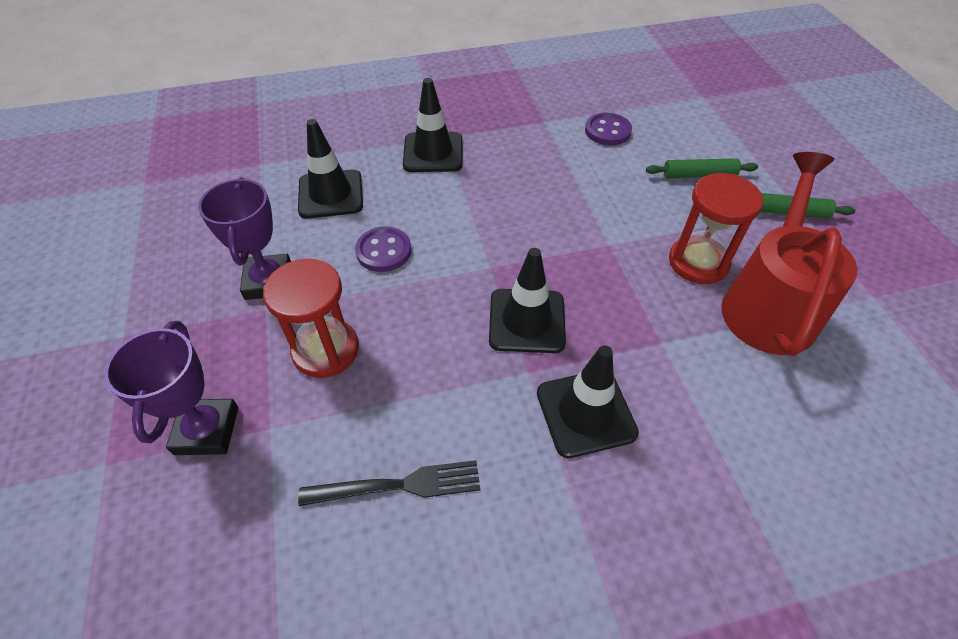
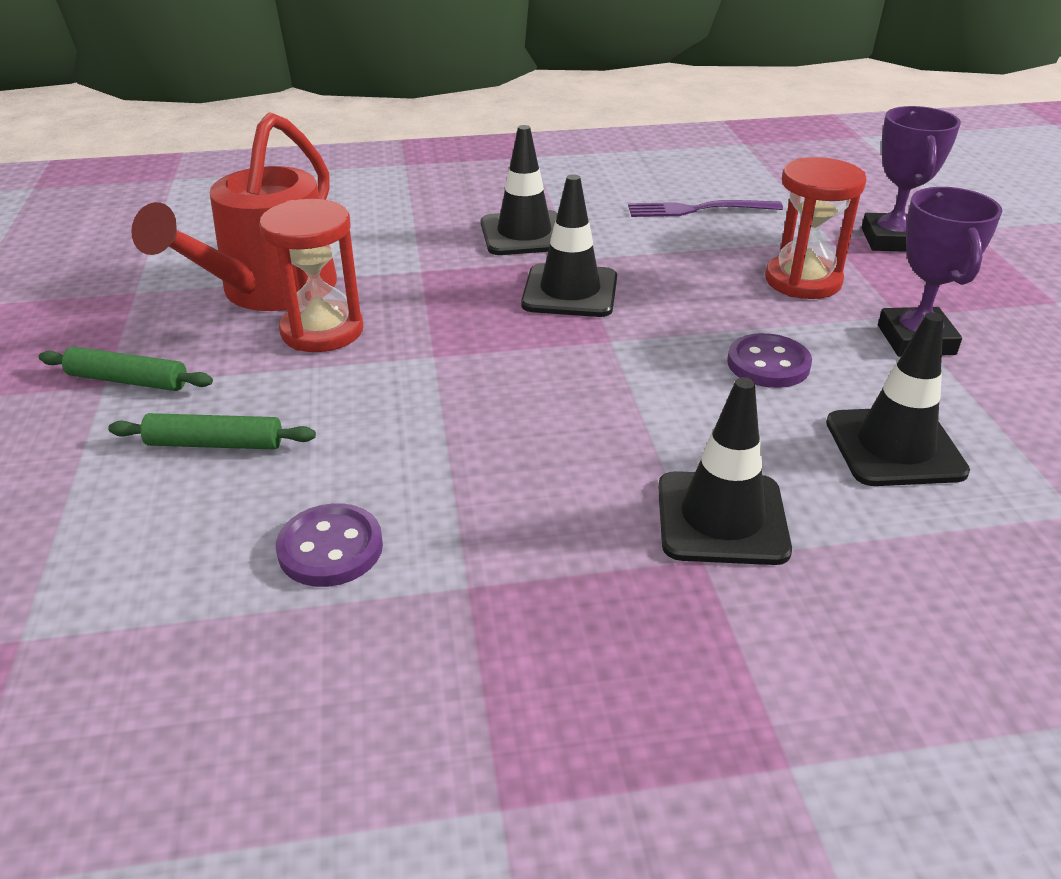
camera: 175 degrees left, 15 degrees down
(398, 485) = (698, 209): black fork -> purple fork

